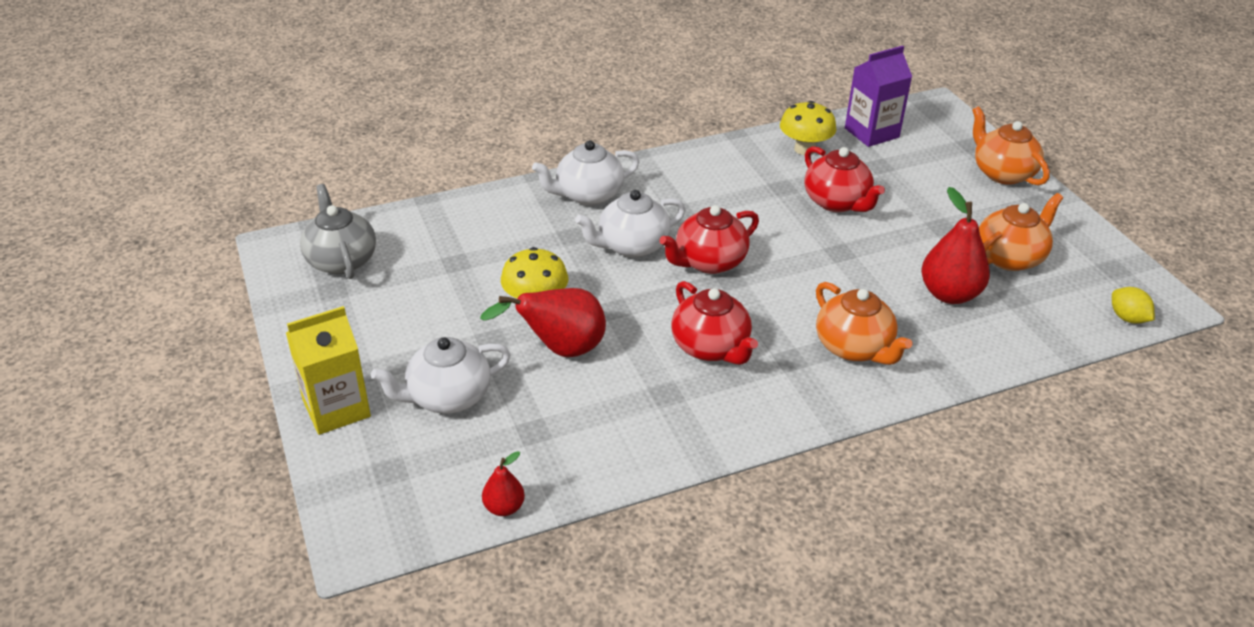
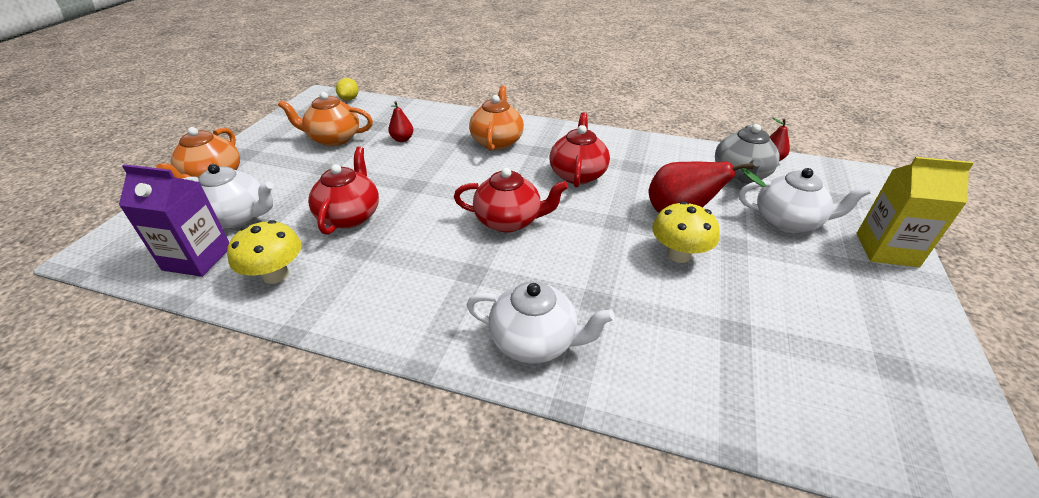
camera: 140 degrees left, 0 degrees up
(341, 260) = (883, 407): grey teapot -> grey teapot (740, 175)
(631, 246) = (552, 263): white teapot -> white teapot (238, 217)
(949, 294) = (402, 139): red pear -> red pear, size x0.53

